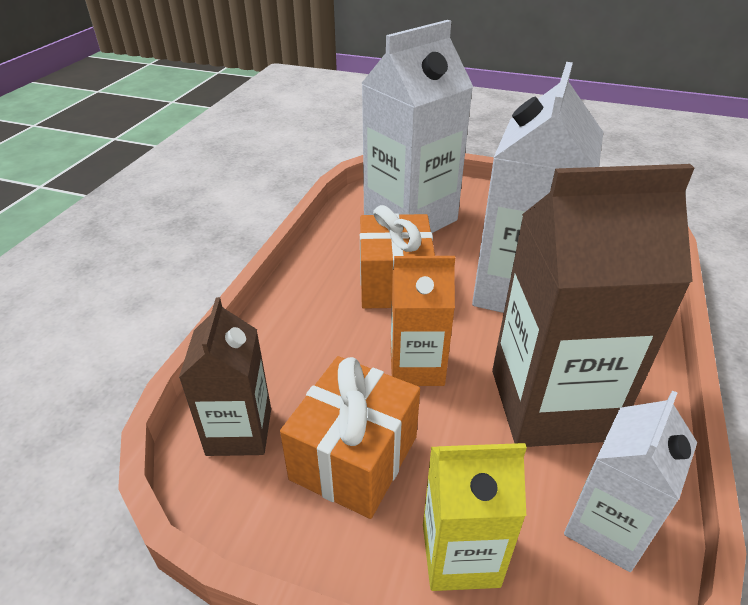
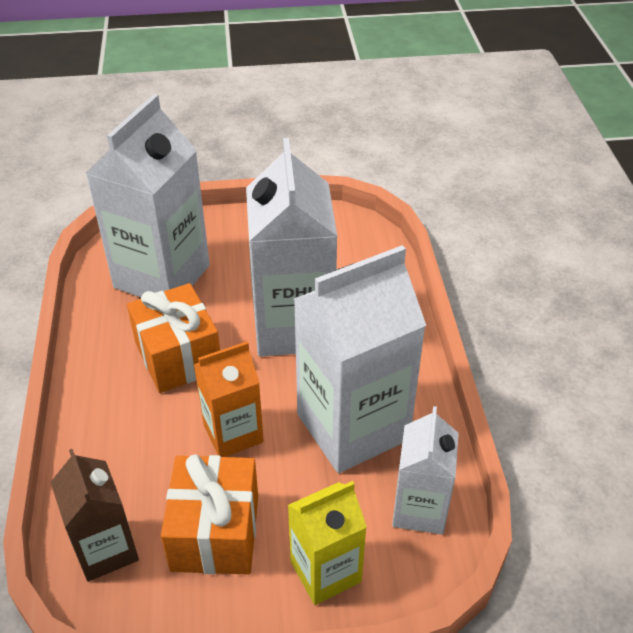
camera: 25 degrees left, 5 degrees up
(550, 404) = (352, 427): brown carton -> white carton

